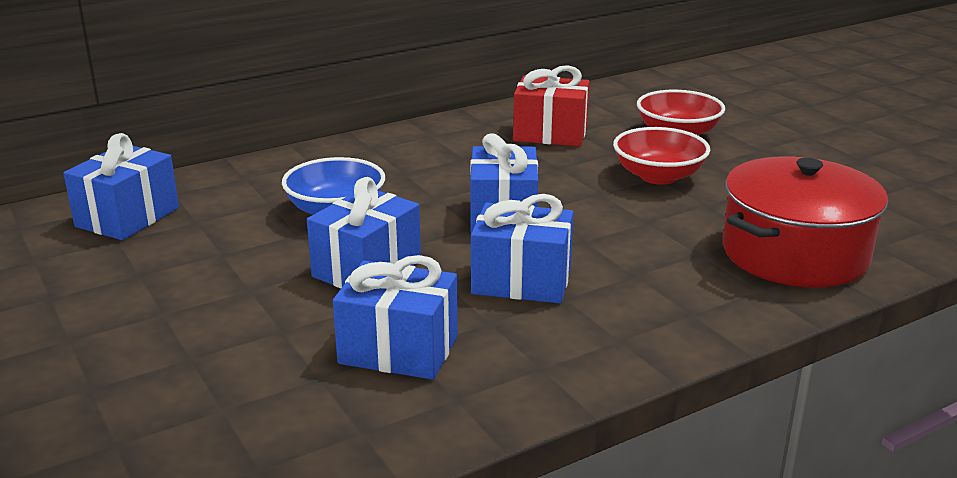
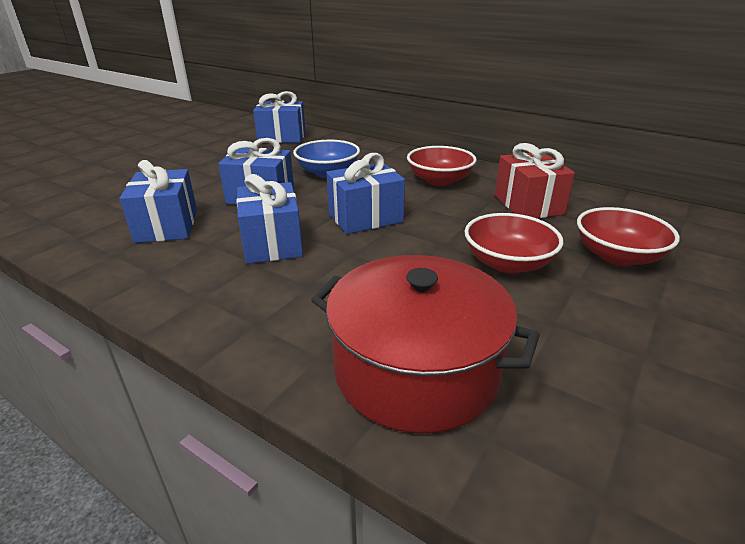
camera: 65 degrees right, 5 degrees up
(442, 155) = (439, 180): none -> red bowl

